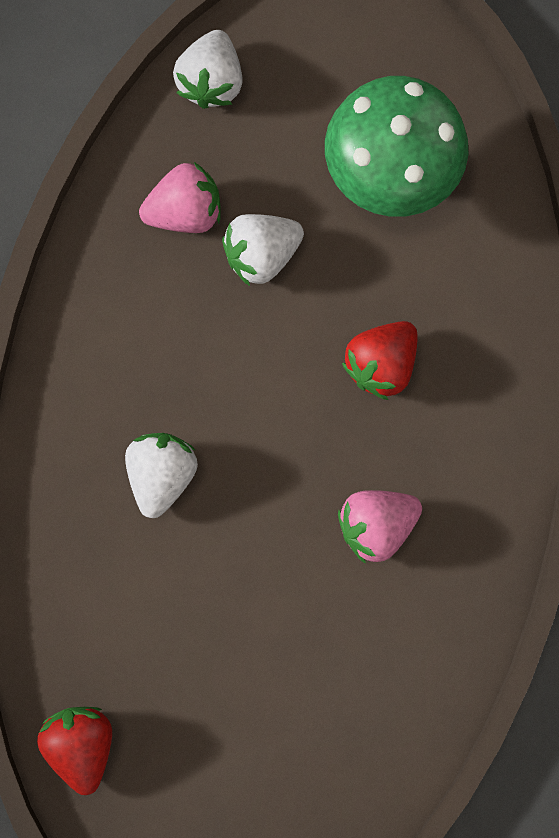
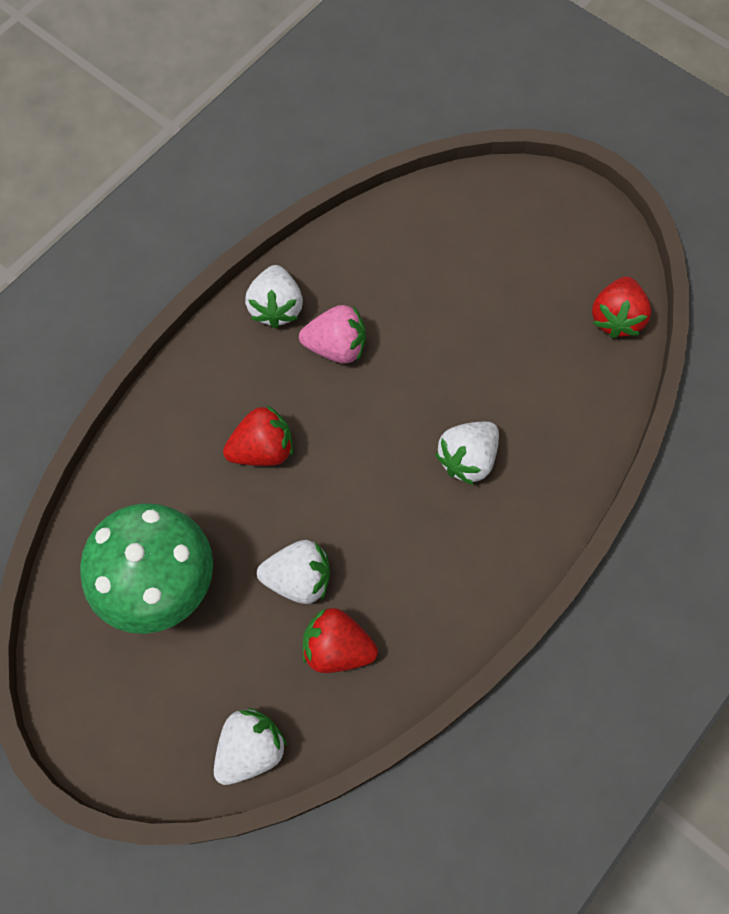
camera: 150 degrees left, 10 degrees down
(185, 211) = (337, 648): pink strawberry -> red strawberry
(473, 536) = (276, 308): none -> white strawberry

